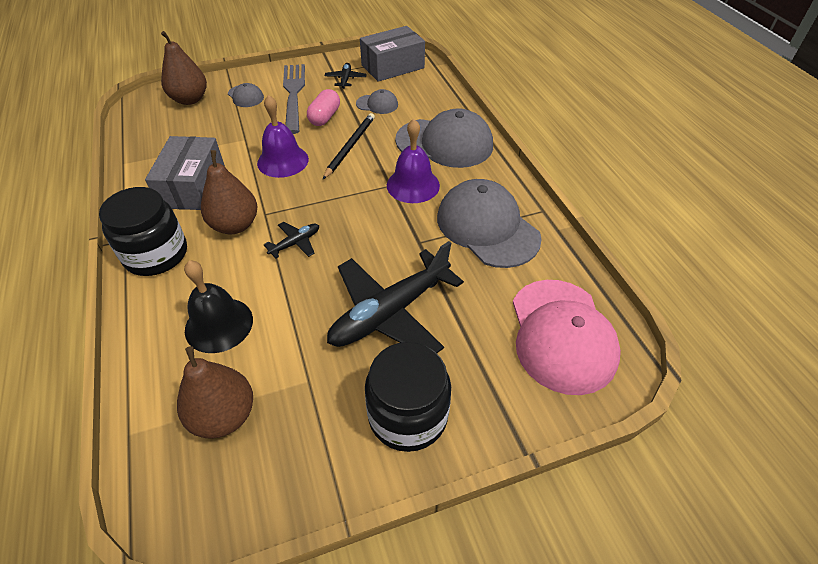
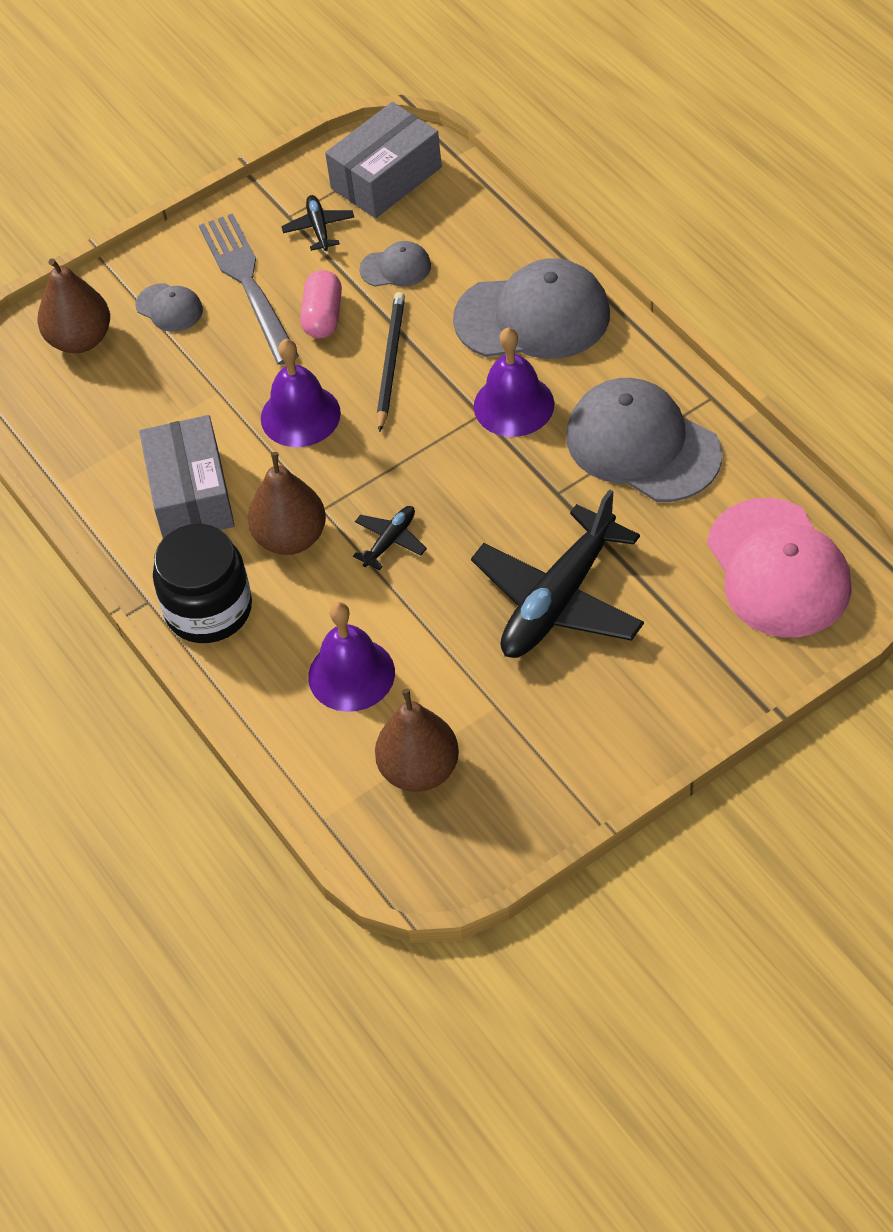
camera: 10 degrees left, 5 degrees up
(219, 324) = (351, 674): black bell -> purple bell
(408, 415) = (627, 710): black jar -> none

